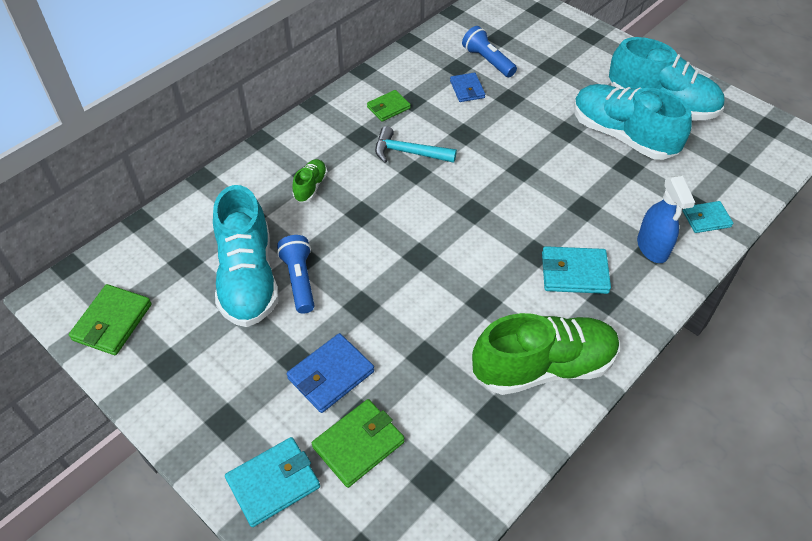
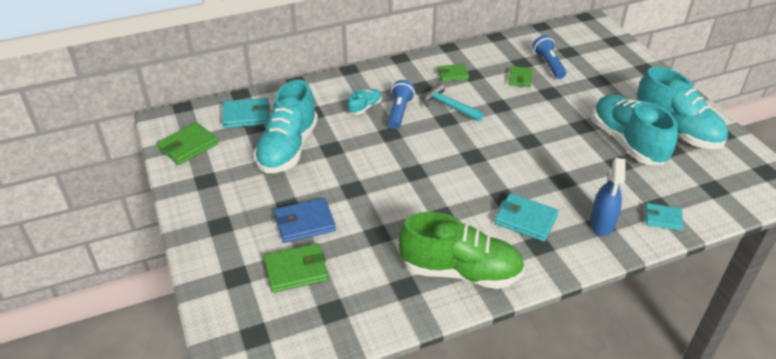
camera: 25 degrees right, 10 degrees down
(273, 483) = (226, 272): turquoise wallet -> turquoise wallet (246, 116)
(299, 280) = (321, 160): blue flashlight -> blue flashlight (399, 112)
(310, 187) = (365, 107): green shoe -> turquoise shoe
(467, 89) = (520, 78): blue wallet -> green wallet

